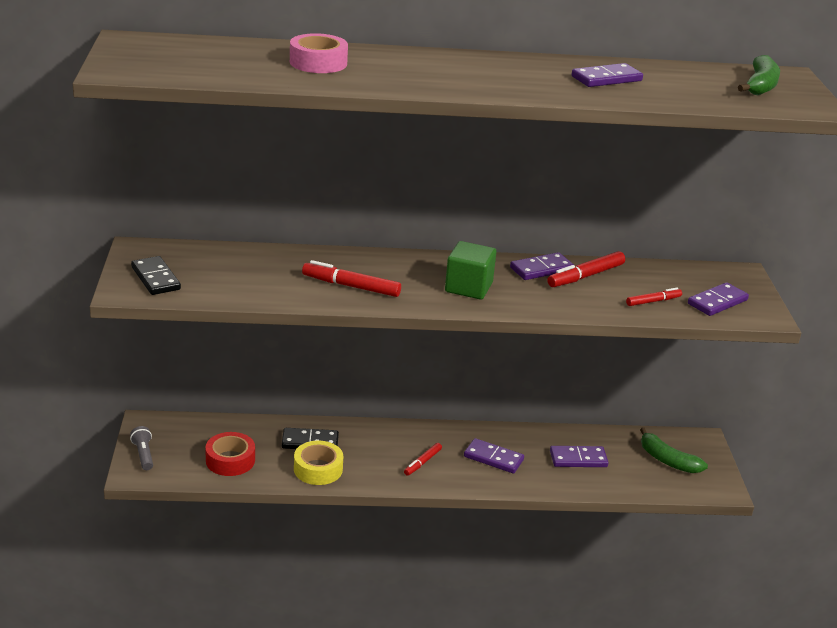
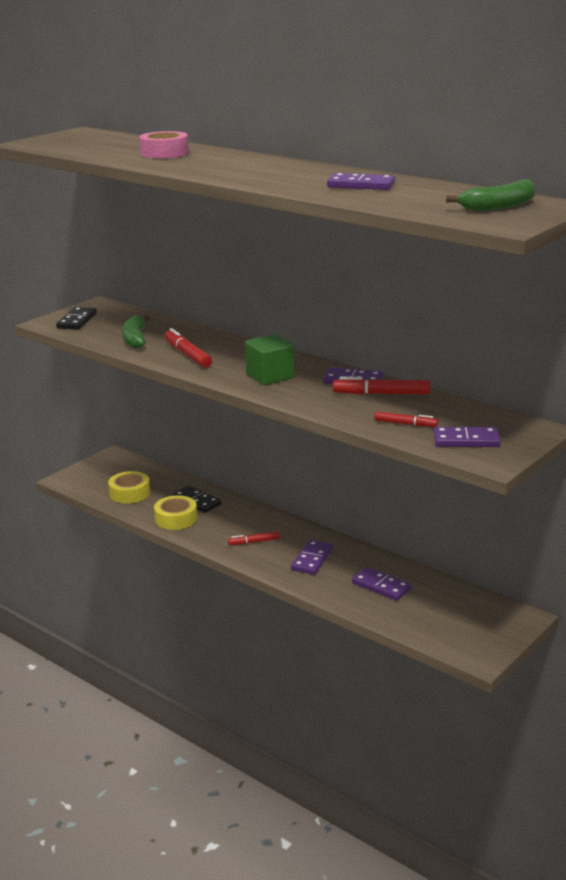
camera: 45 degrees right, 5 degrees down
(143, 455) = (85, 471): grey flashlight -> none
(230, 460) = (129, 493): red tape -> yellow tape
(493, 458) = (312, 559): purple domino -> purple domino turned 45 degrees clockwise
(668, 460) = (461, 618): green banana -> green banana (135, 339)

